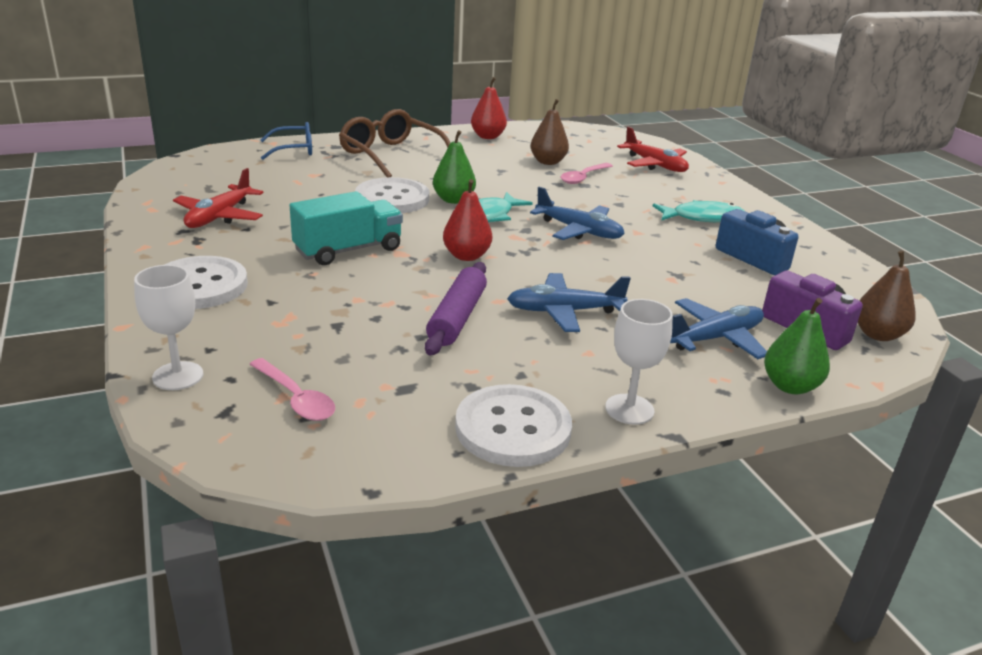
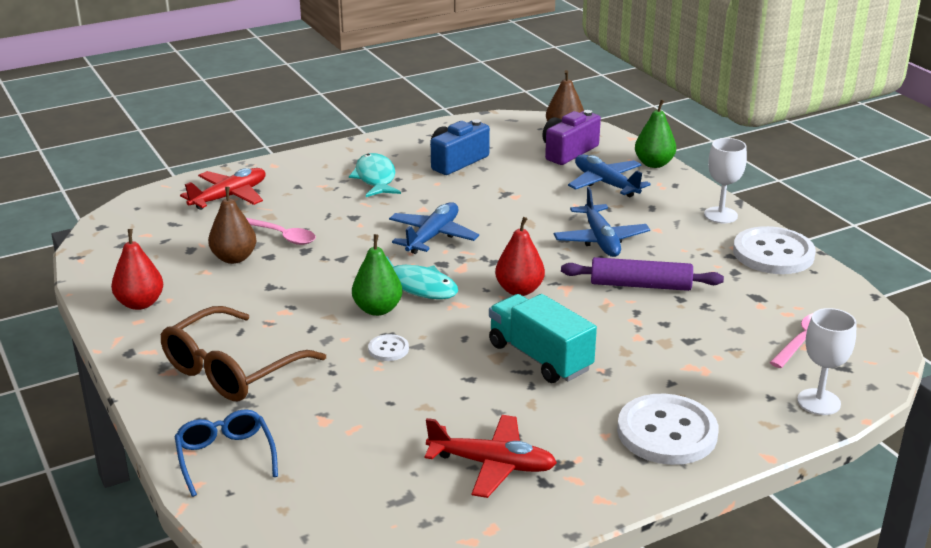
camera: 95 degrees left, 0 degrees up
(392, 199) = (388, 349): white button -> white button, size x0.45

